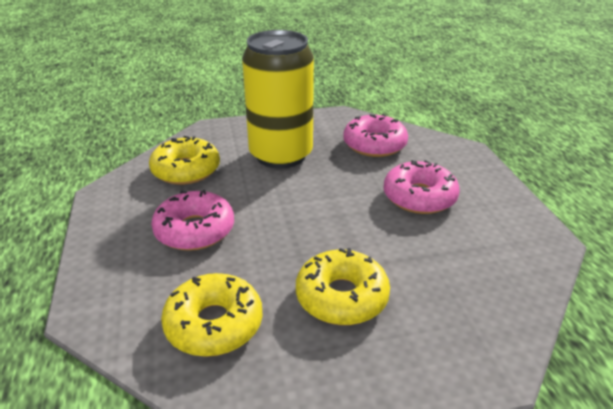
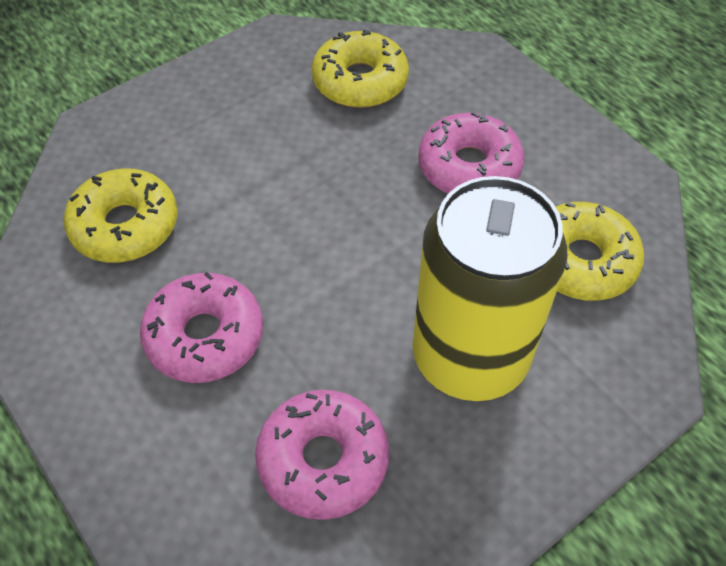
camera: 155 degrees right, 20 degrees up
(341, 297) = (254, 145): yellow donut -> yellow donut (125, 226)

